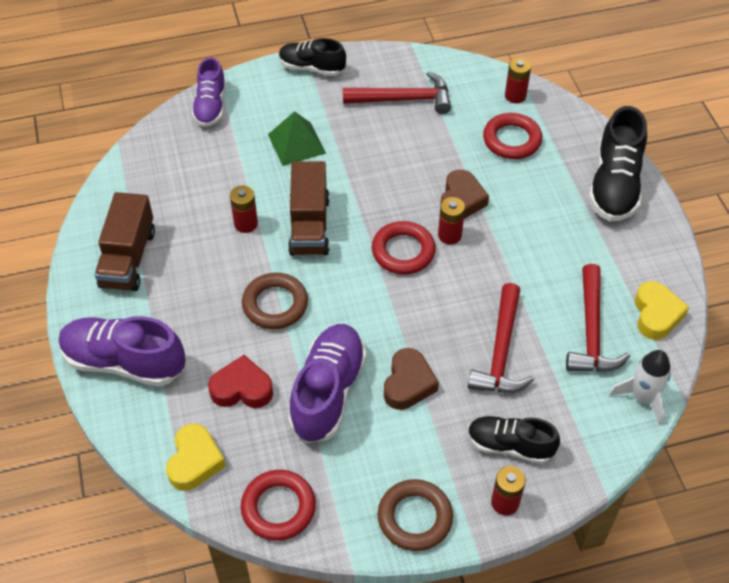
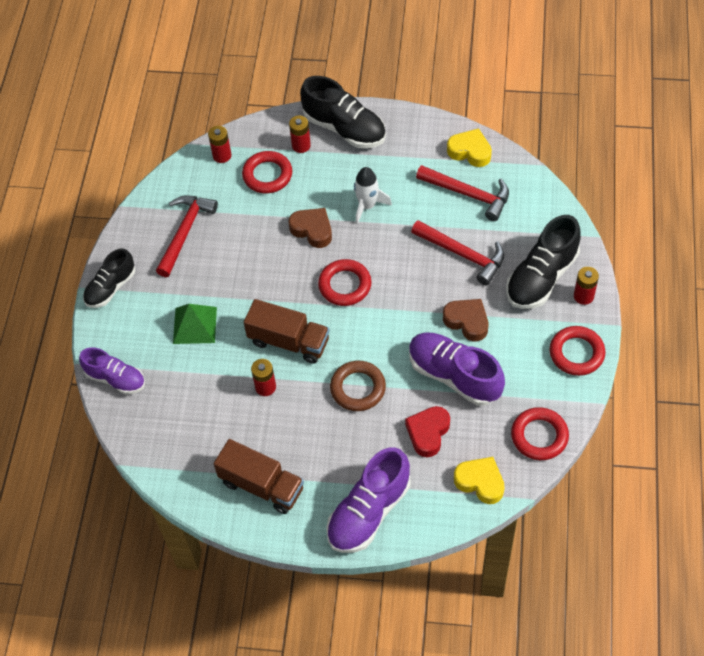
camera: 65 degrees left, 5 degrees up
(415, 518) = (576, 353): brown ring -> red ring
(449, 235) = (343, 249): red battery -> red battery (301, 145)
(510, 446) = (541, 277): black shoe -> black shoe, size x1.55
(642, 397) = (533, 187): white rocket -> white rocket (367, 206)

